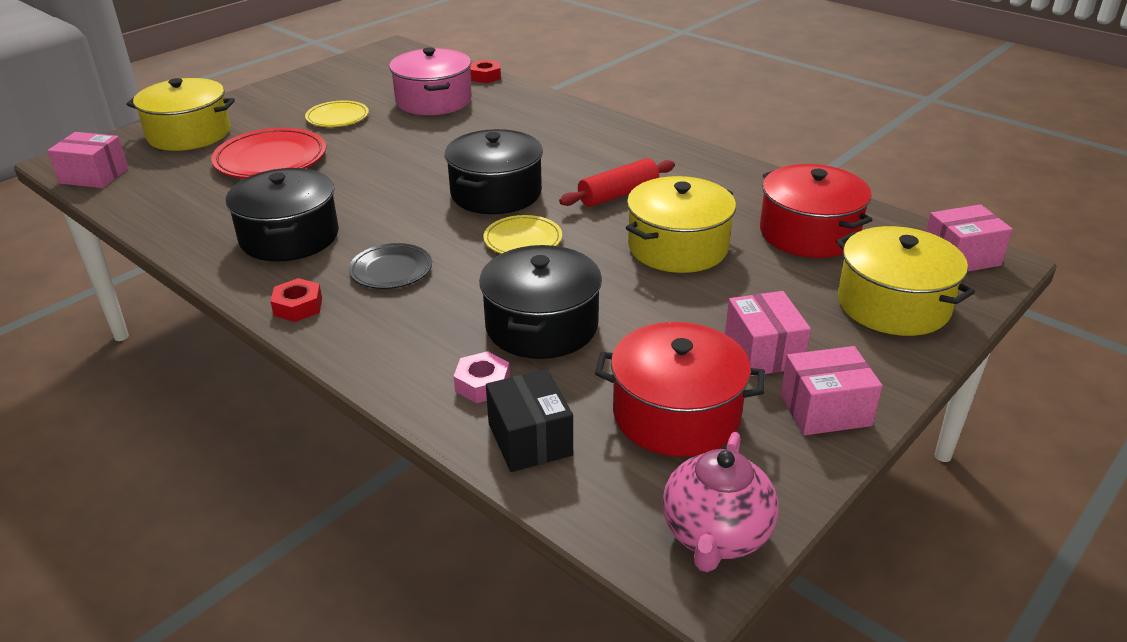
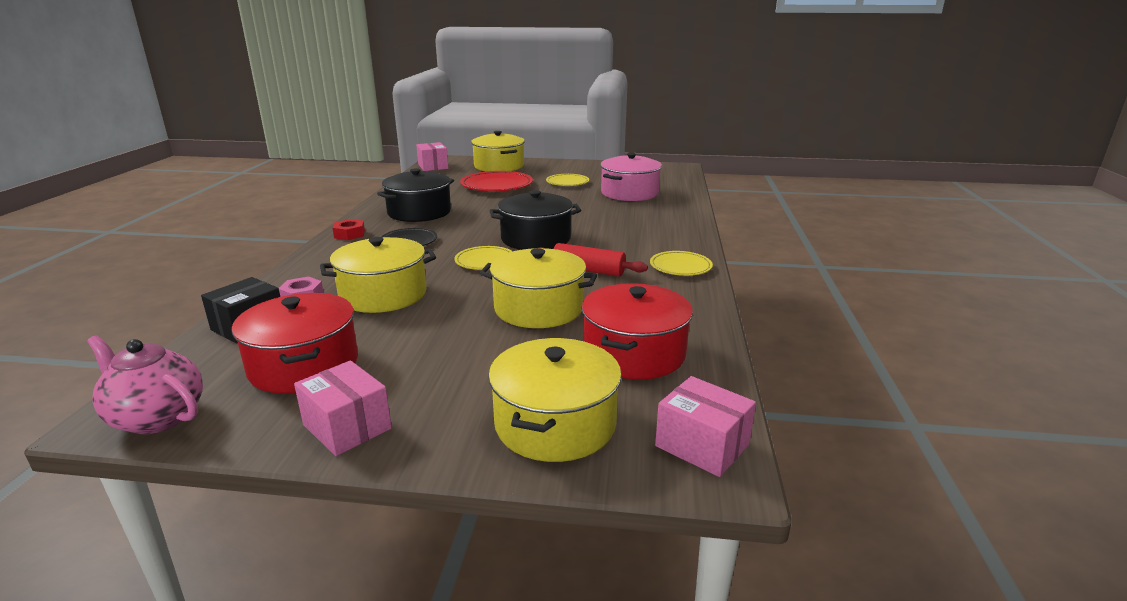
camera: 55 degrees right, 10 degrees down
(485, 77) = (689, 194): red nut -> none
(541, 326) = (383, 294): black pot -> yellow pot
(663, 151) = (680, 267): none -> yellow plate
(715, 535) = (157, 417): pink teapot -> pink teapot turned 45 degrees clockwise
(763, 352) = (415, 378): pink box -> none

